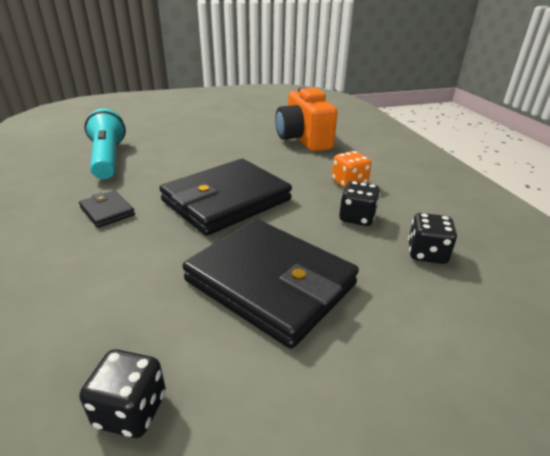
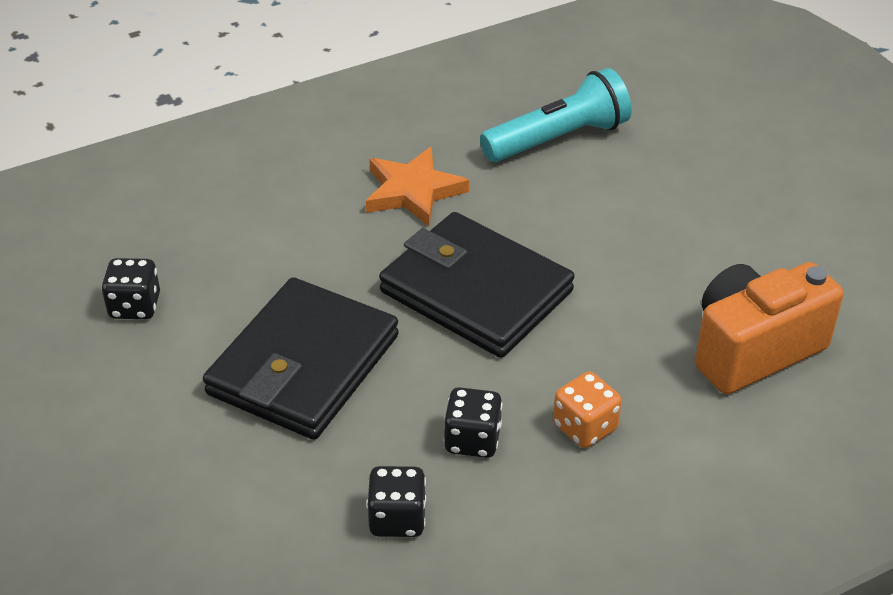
camera: 80 degrees right, 10 degrees up
(107, 211) = (413, 191): black wallet -> orange star

